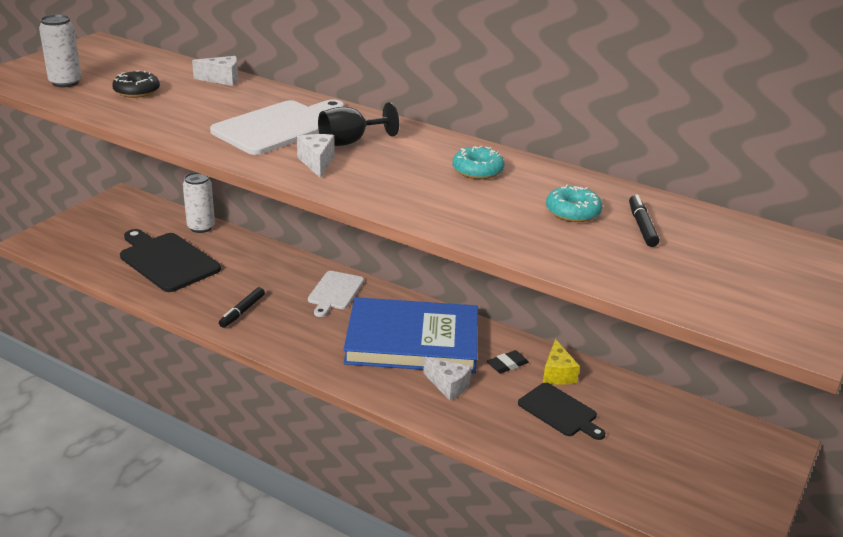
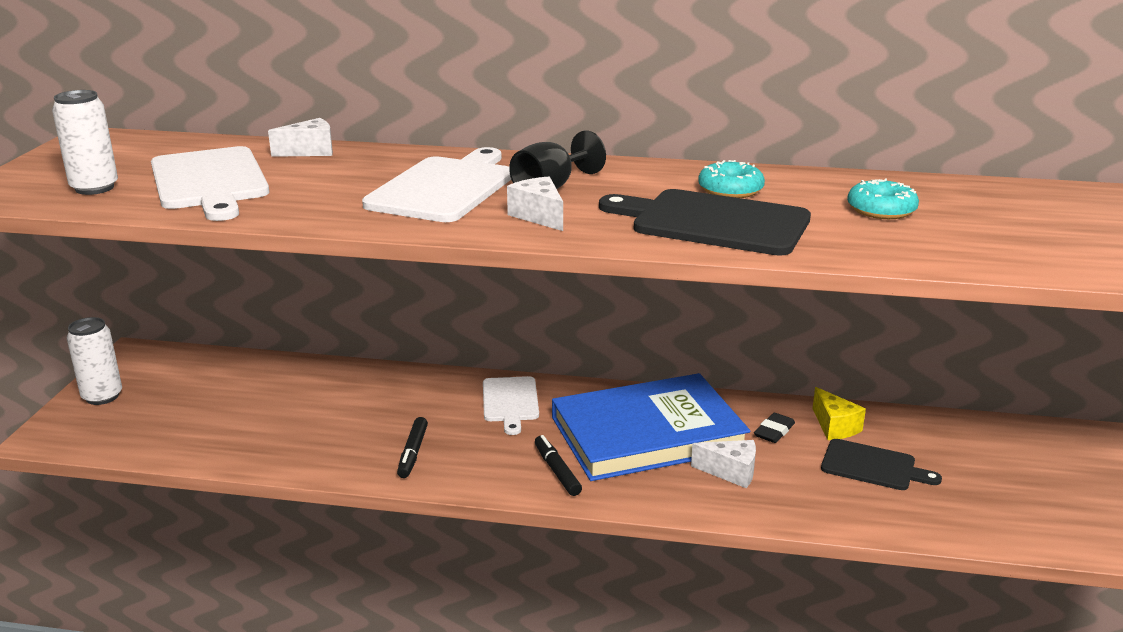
camera: 20 degrees left, 5 degrees down
(137, 91) = (210, 181): black donut -> white cutting board
(167, 261) = (262, 416): black cutting board -> black cutting board (713, 222)
(201, 227) = (277, 367): white can -> white can (102, 396)
(641, 226) = (966, 210): black marker -> black marker (557, 471)

